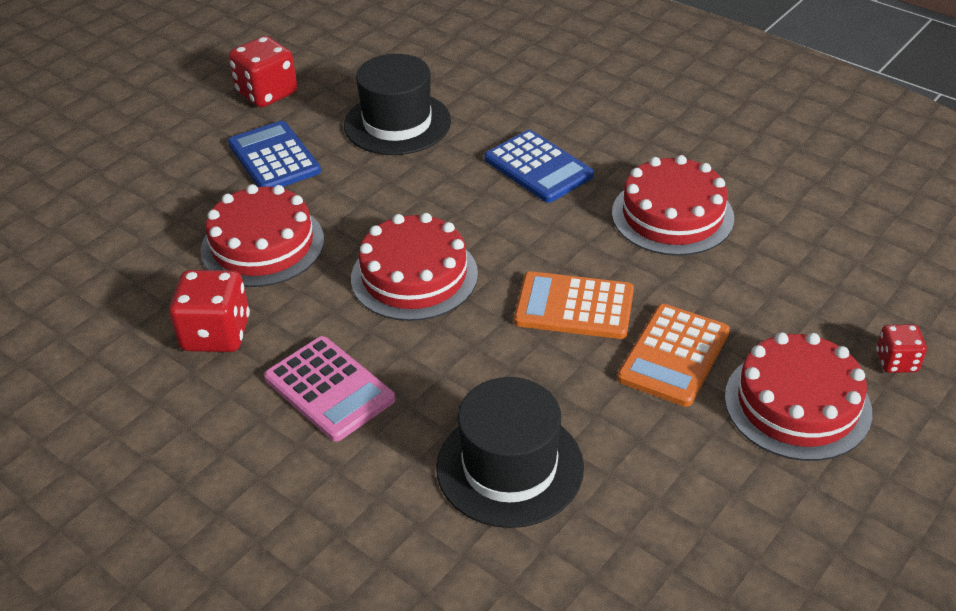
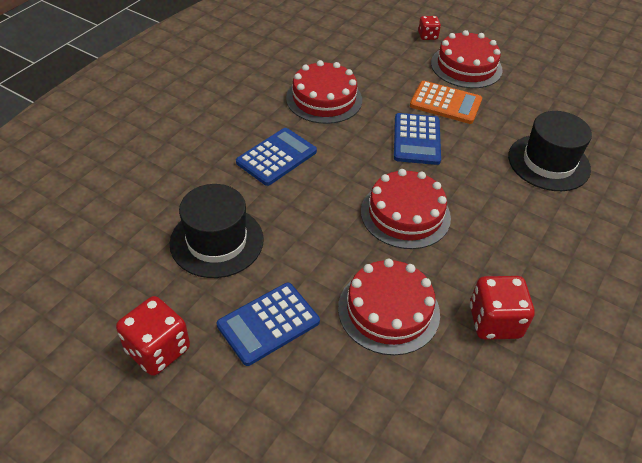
camera: 100 degrees left, 5 degrees up
(329, 389) = (523, 247): pink calculator -> none
(574, 306) = (416, 139): orange calculator -> blue calculator

